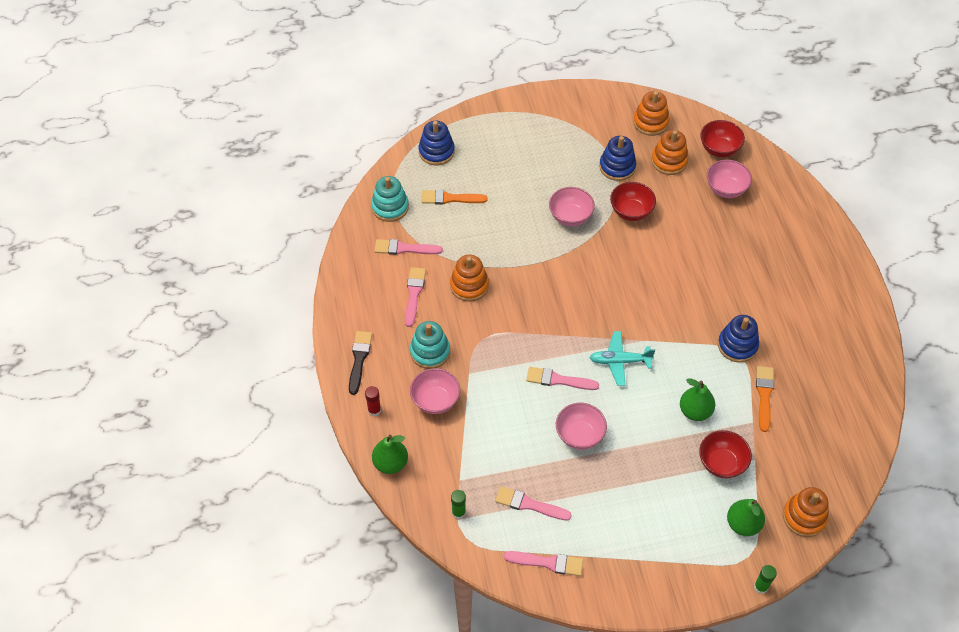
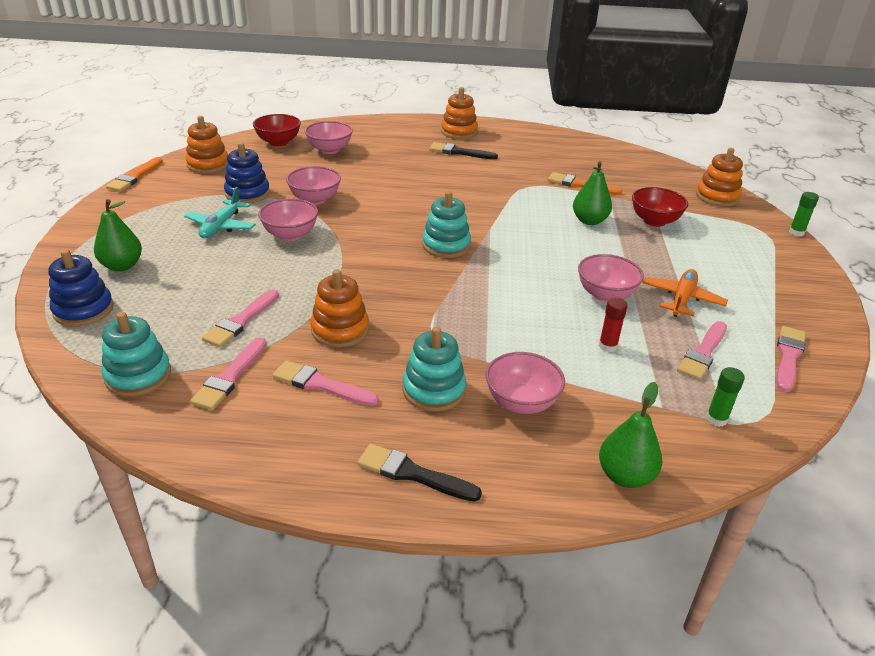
camera: 75 degrees left, 20 degrees down
(374, 410) = (520, 475): red glue stick -> red glue stick (607, 346)
(450, 198) = (179, 315): orange brush -> orange brush (135, 177)
(558, 380) = (522, 292): pink brush -> pink brush (241, 321)
(596, 489) = (682, 299): none -> orange plane
(602, 317) = (446, 245): none -> turquoise stacking toy
(619, 361) = (511, 248): turquoise plane -> turquoise plane (221, 226)
(631, 211) = (315, 199): red bowl -> pink bowl
(669, 161) = (268, 167): orange stacking toy -> orange stacking toy (459, 132)
(737, 345) = (518, 184): blue stacking toy -> none
(743, 524) = (726, 226): green pear -> green pear (122, 266)
(780, 286) = (459, 152): none -> black brush

